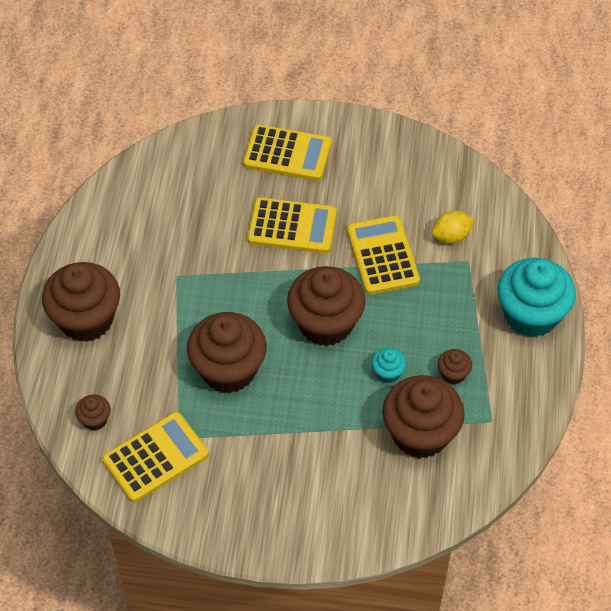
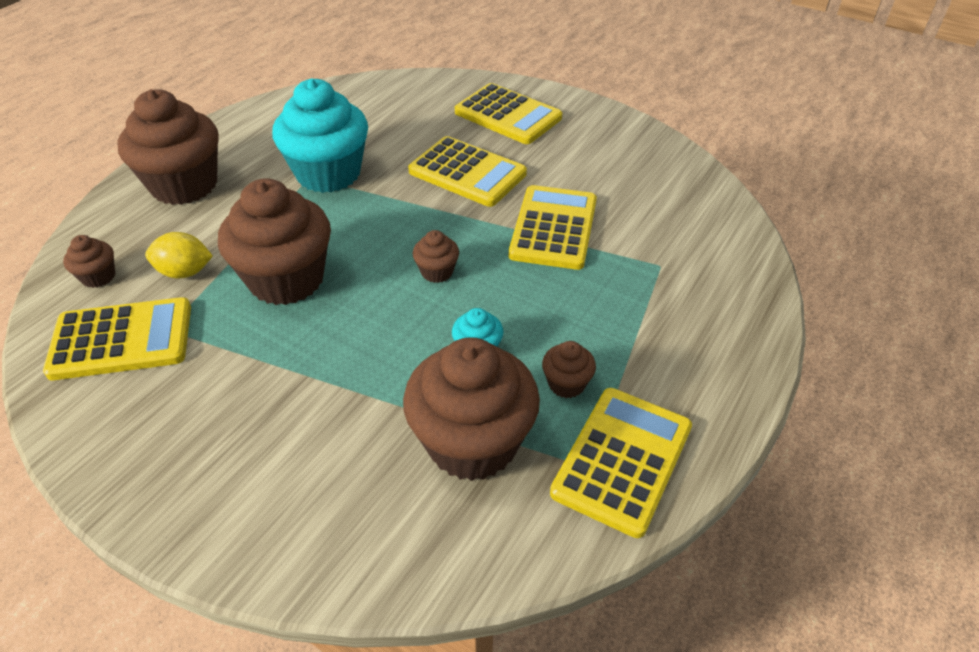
camera: 25 degrees right, 10 degrees down
(325, 324) = (437, 272): brown cupcake -> brown cupcake, size x0.44
(451, 236) = (652, 235): yellow lemon -> yellow lemon (185, 272)
(508, 410) = (622, 460): none -> yellow calculator
(531, 315) = (718, 351): turquoise cupcake -> turquoise cupcake (328, 174)

